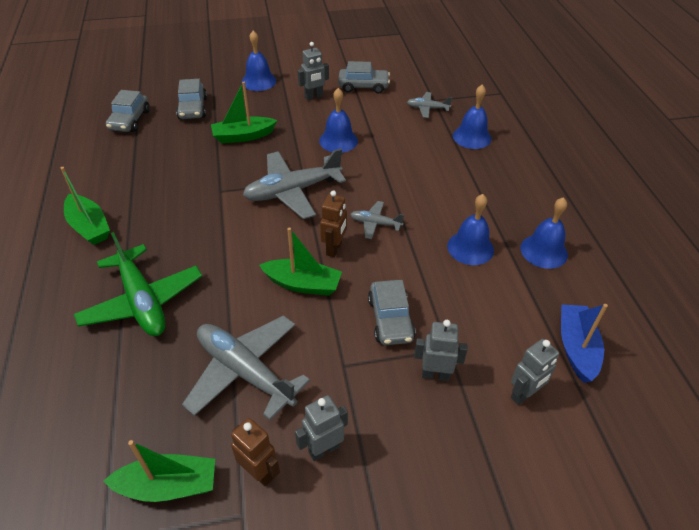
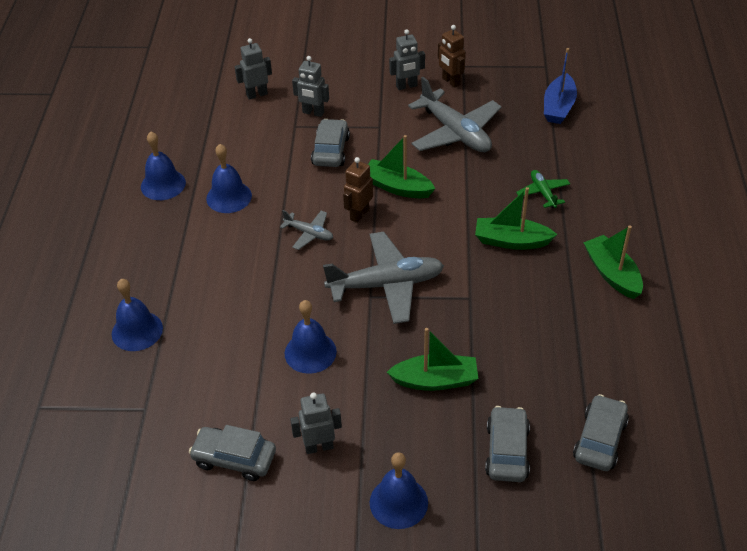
camera: 165 degrees left, 0 degrees up
(142, 301) = (543, 193): green plane -> green plane, size x0.50
(168, 485) = (509, 83): green boat -> green boat (511, 241)
(427, 108) = (164, 392): grey plane -> none
(576, 348) = (197, 114): blue boat -> blue boat (558, 107)

